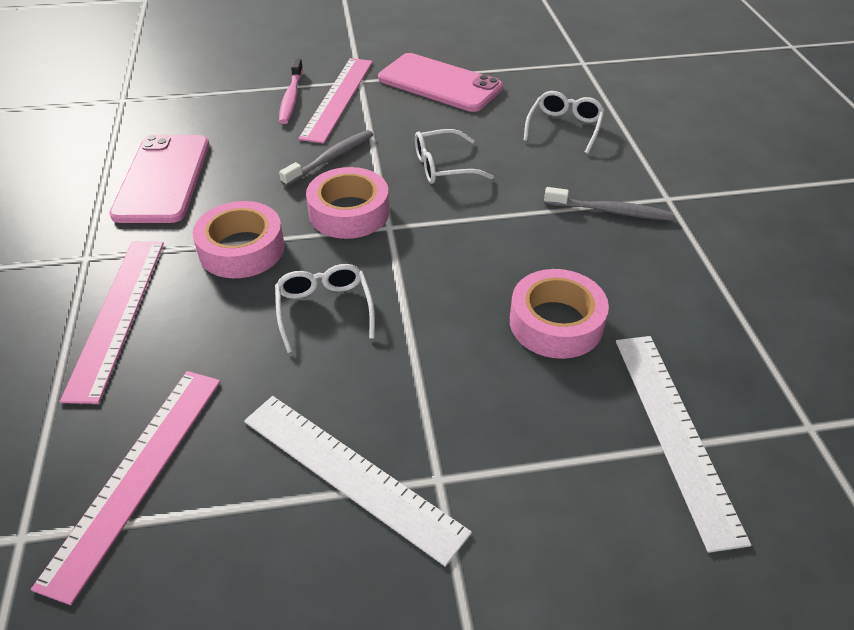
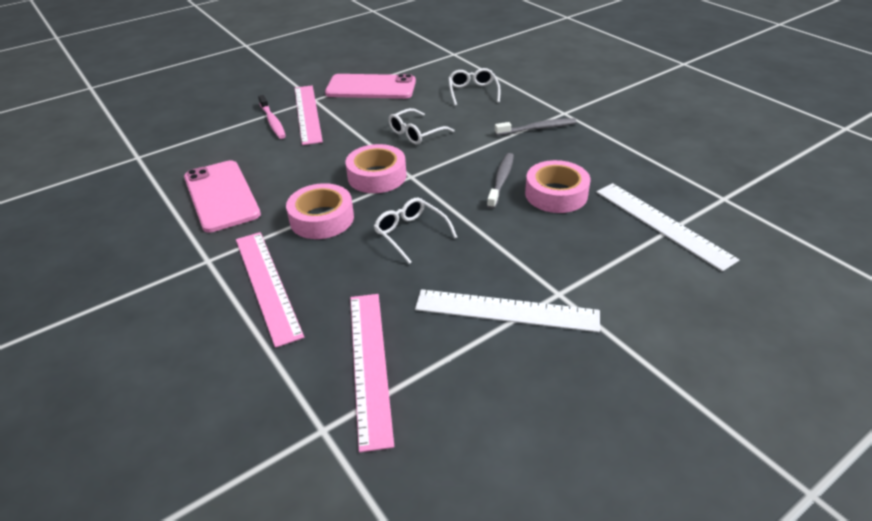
camera: 25 degrees left, 5 degrees down
(330, 158) = (335, 149): grey toothbrush -> grey toothbrush (501, 180)

